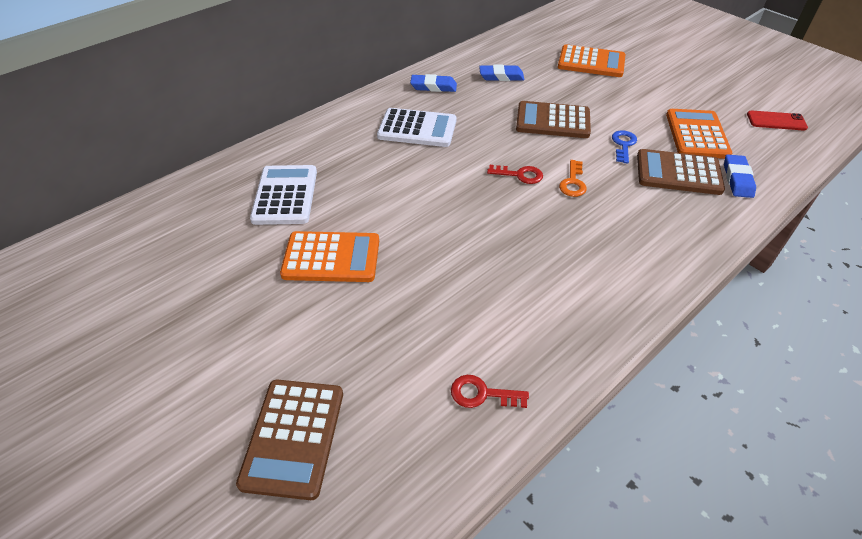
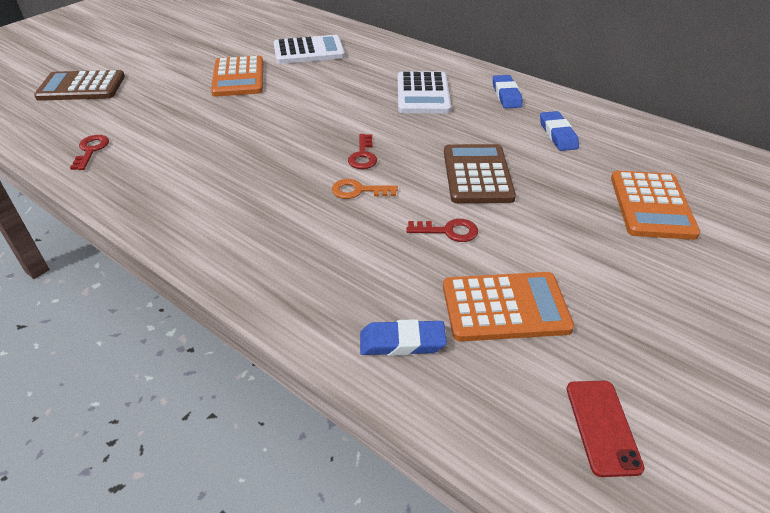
camera: 80 degrees right, 5 degrees down
(623, 144) = (448, 231): blue key -> red key
(678, 173) = (400, 279): brown calculator -> none

